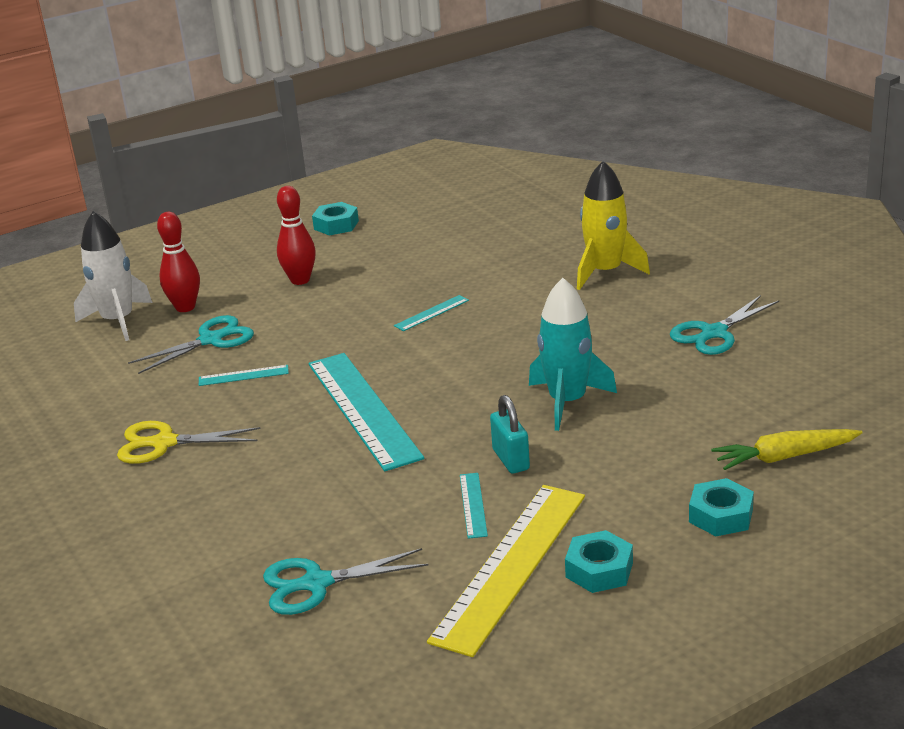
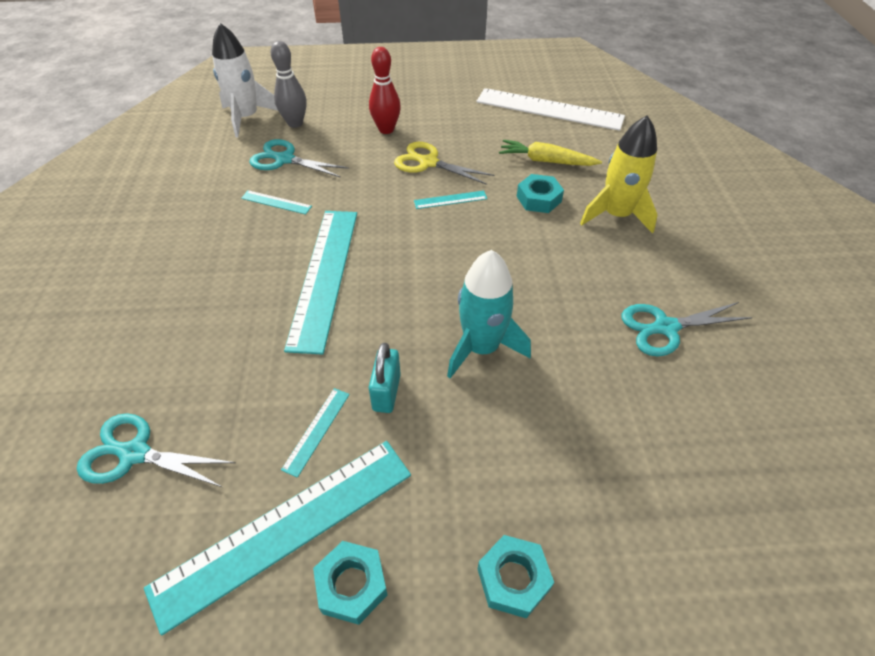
camera: 25 degrees right, 20 degrees up
(164, 443) = (173, 242): yellow scissors -> yellow scissors (428, 162)
(185, 307) = (295, 123): red bowling pin -> grey bowling pin
(211, 340) = (285, 159): turquoise scissors -> turquoise scissors turned 150 degrees counterclockwise
(336, 225) = (450, 89): turquoise nut -> turquoise nut (539, 199)
(462, 210) = (549, 109): none -> white ruler
(510, 565) = (285, 528): yellow ruler -> turquoise ruler
(784, 457) = (630, 530): yellow carrot -> yellow carrot (546, 161)

